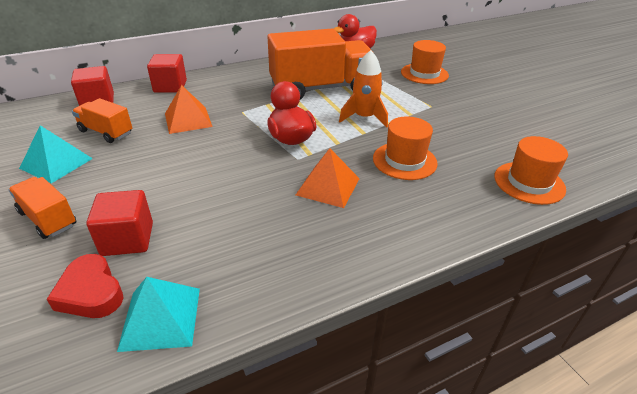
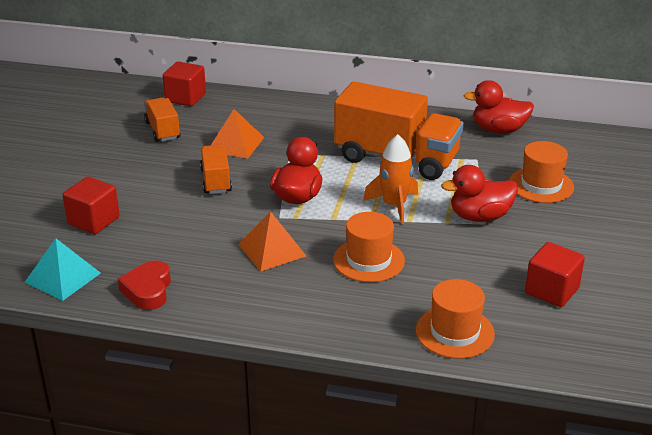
camera: 40 degrees right, 5 degrees down
(48, 219) = (63, 184): orange truck -> orange truck (216, 180)
(56, 163) = (105, 143): turquoise pyramid -> none
(91, 292) = (42, 243): red heart -> red heart (148, 290)
(170, 86) = (259, 104): red cube -> red cube (551, 291)
(422, 103) = (479, 216): none -> red duck

